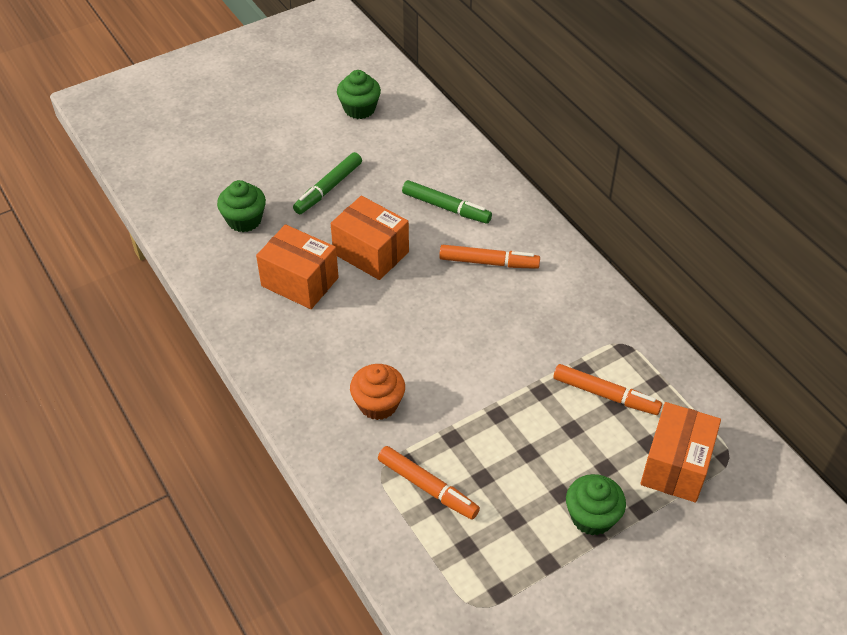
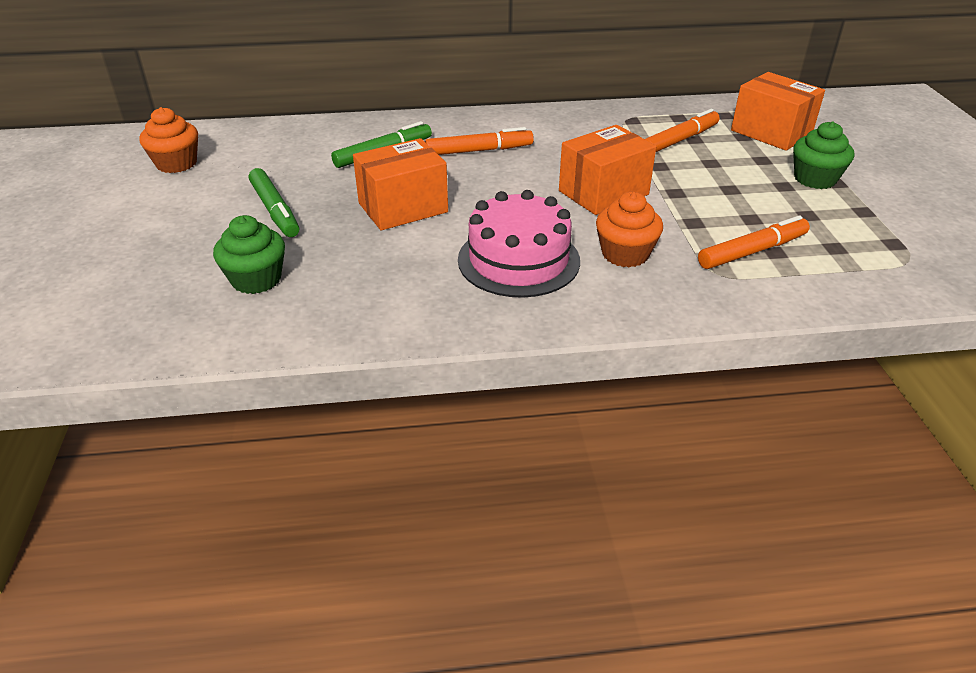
camera: 65 degrees left, 10 degrees down
(300, 282) = (402, 262): orange box -> orange box (603, 193)
(336, 343) = (518, 260): none -> pink cake
(359, 109) = (176, 163): green cupcake -> orange cupcake
(488, 262) = (479, 151): orange marker -> orange marker turned 45 degrees clockwise

